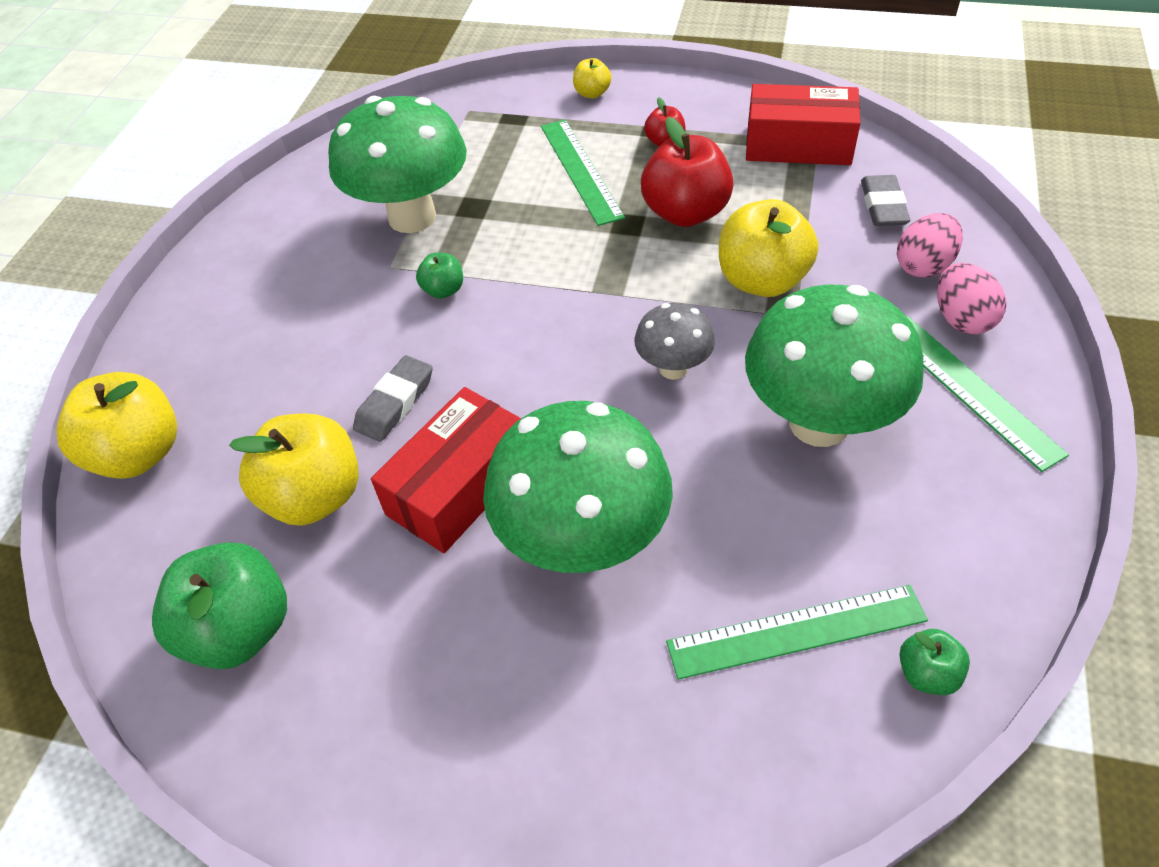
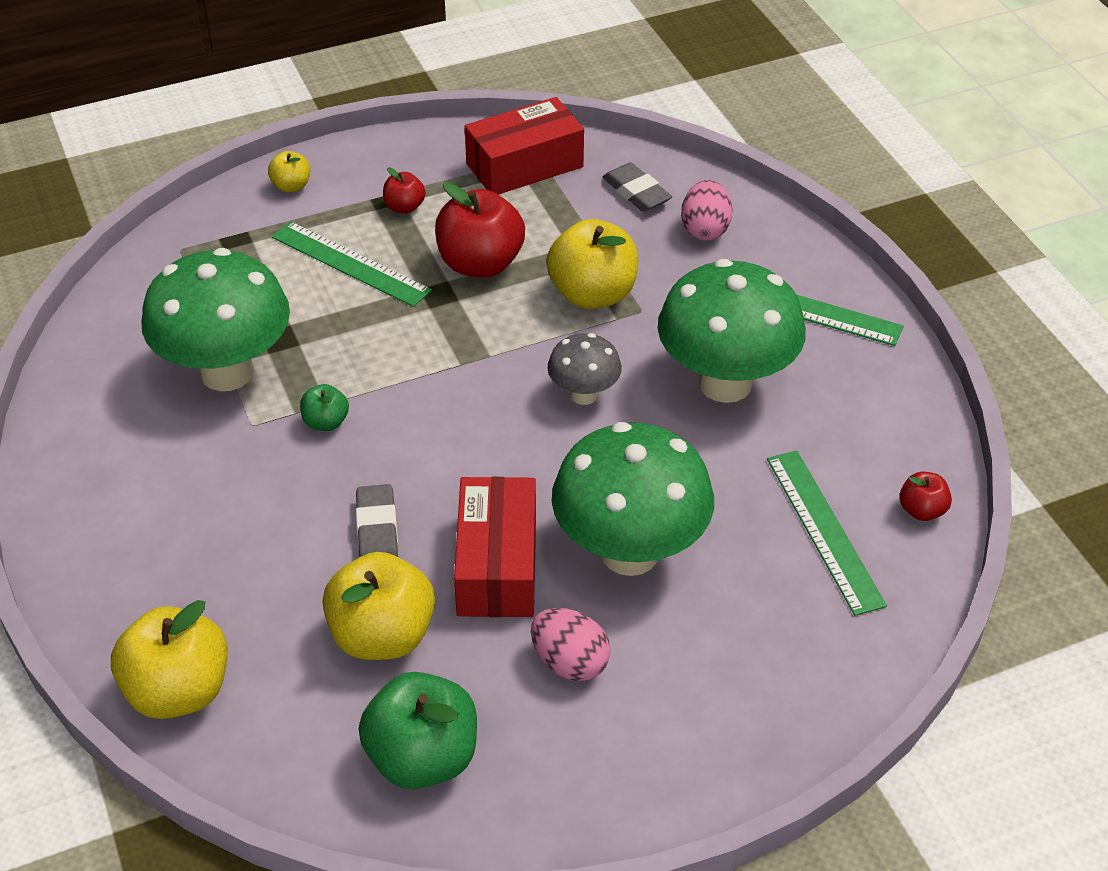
camera: 40 degrees left, 5 degrees down
(796, 632) = (824, 530): green ruler -> green ruler turned 60 degrees counterclockwise
(927, 673) = (921, 510): green apple -> red apple
(961, 319) = (763, 260): pink egg -> pink egg (569, 662)

